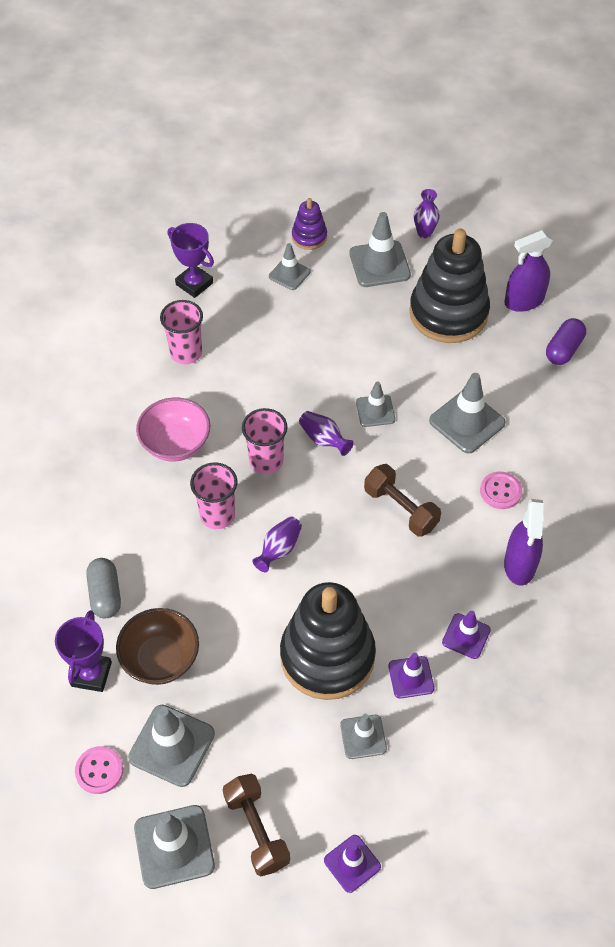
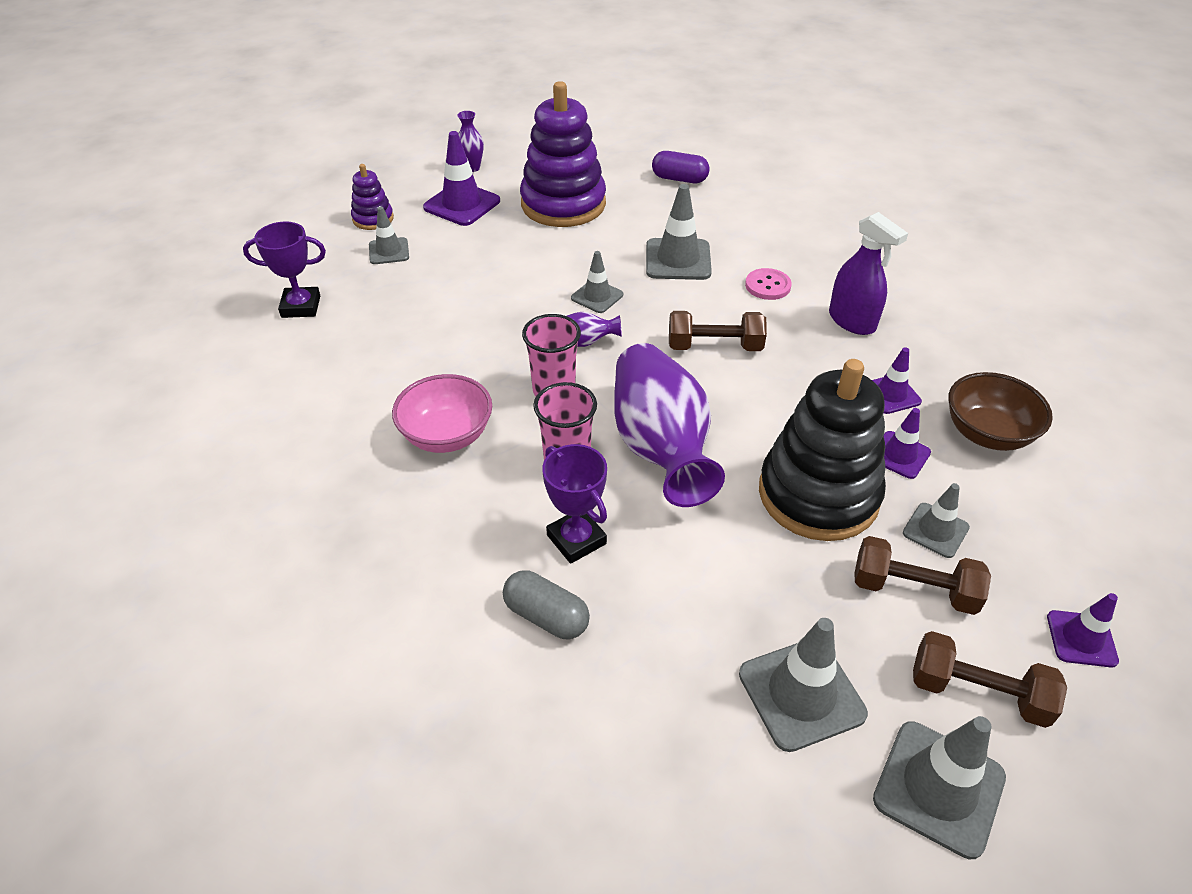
camera: 45 degrees left, 10 degrees down
(91, 674) = (632, 704): purple trophy -> purple trophy (576, 539)
(99, 770) = (769, 791): pink button -> none
(160, 659) = (681, 625): brown bowl -> brown bowl (987, 433)
(186, 353) = (361, 361): pink cup -> none
(279, 550) = (660, 447): purple vase -> purple vase, size x2.36
(301, 754) = (913, 589): none -> brown dumbbell
(379, 264) = (462, 204): grey traffic cone -> purple traffic cone
(448, 313) = (563, 204): black stacking toy -> purple stacking toy
(524, 301) = (609, 168): purple spray bottle -> none
(563, 349) = (679, 179): purple capsule -> purple capsule turned 60 degrees counterclockwise

